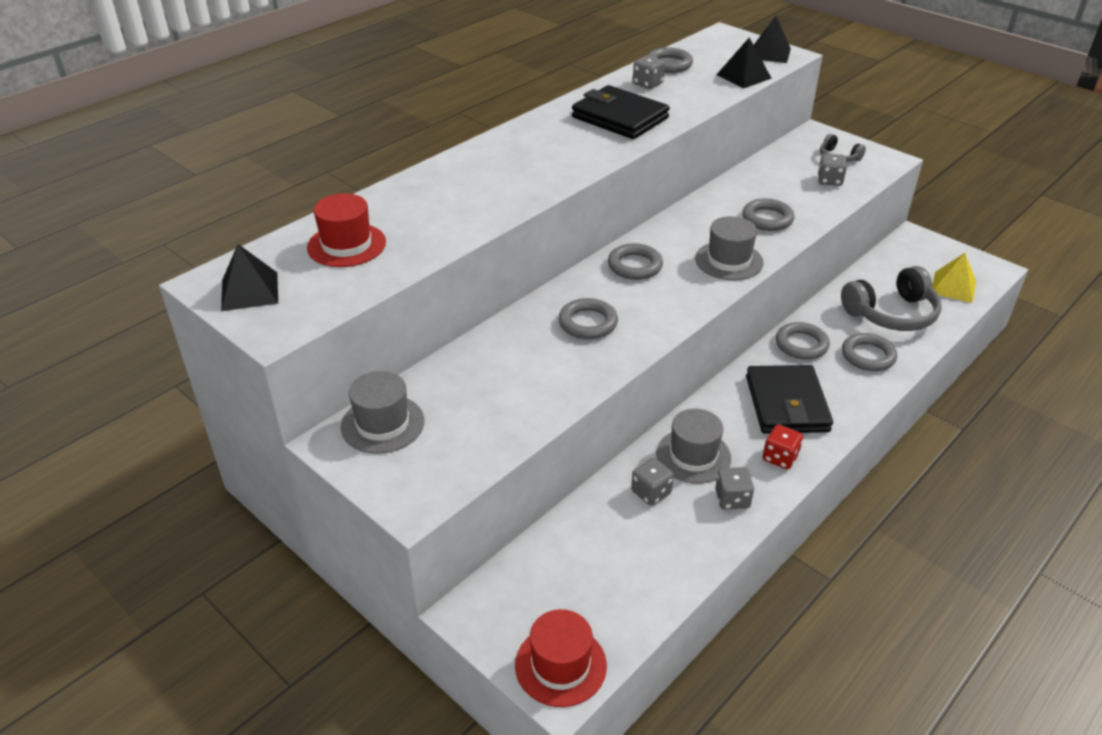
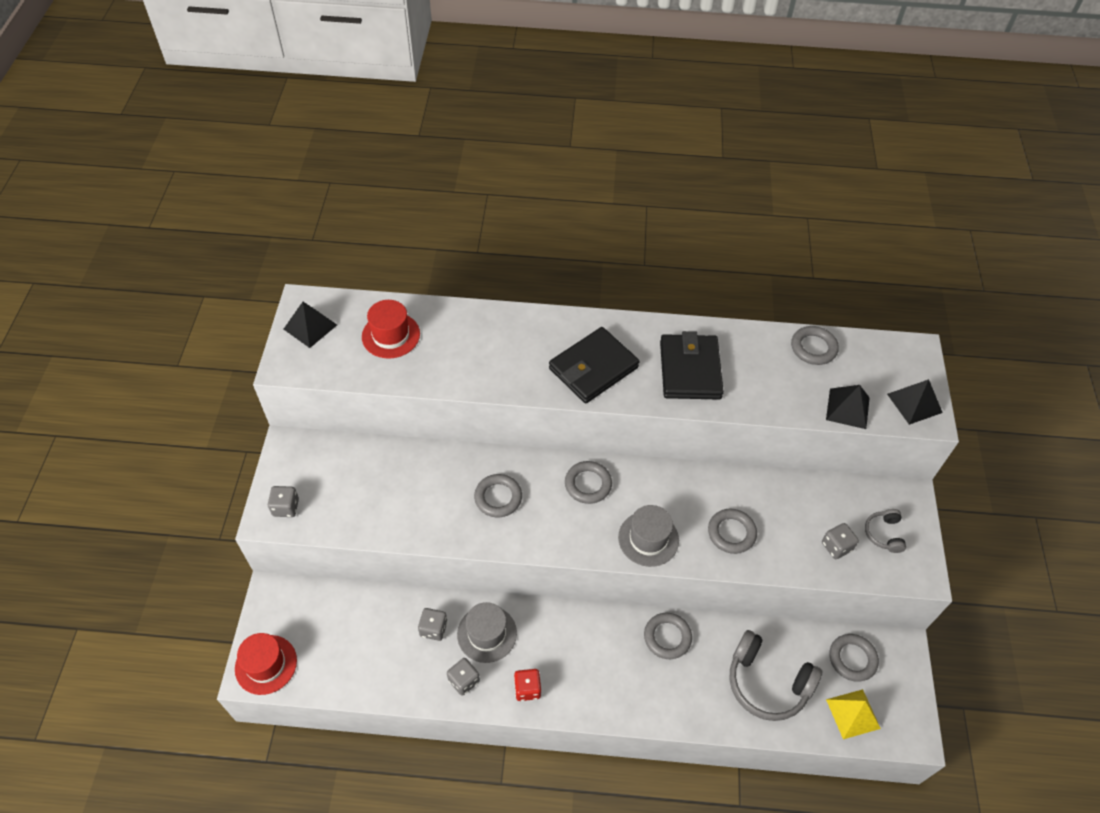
camera: 50 degrees right, 15 degrees up
(382, 424) = (318, 457): grey hat -> none
(647, 84) = (764, 354): grey dice -> grey dice (286, 507)
(787, 404) = (588, 663): black wallet -> black wallet (593, 368)
(868, 356) = (694, 691): grey ring -> grey ring (852, 659)

